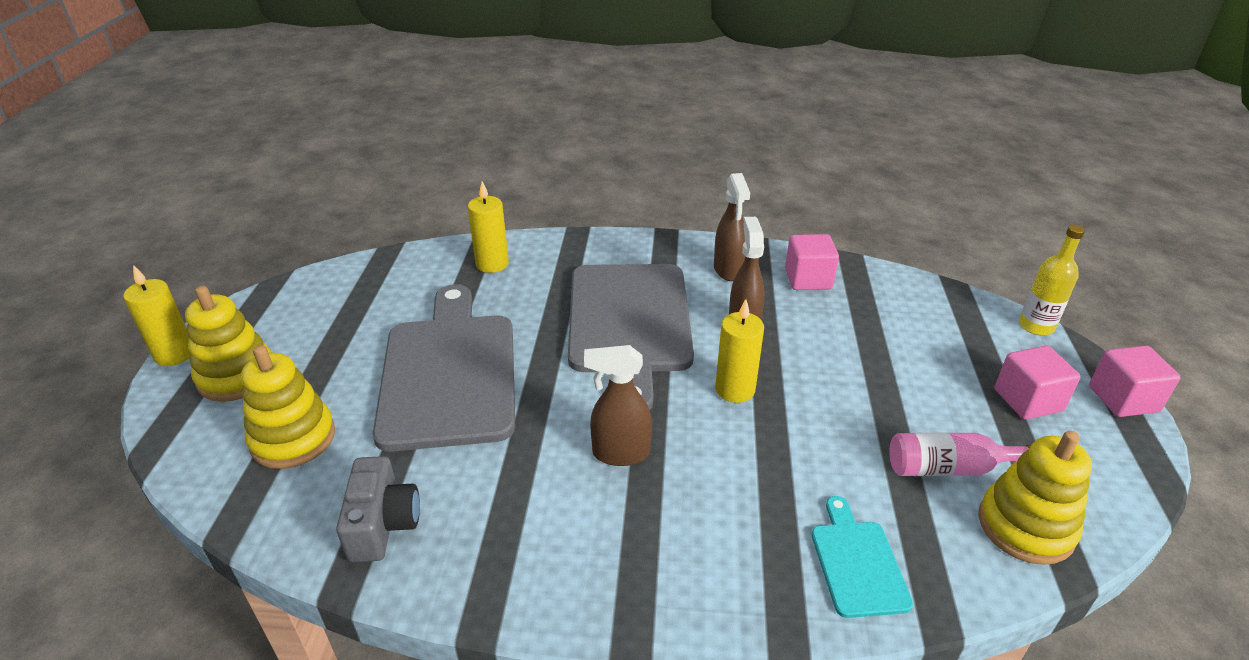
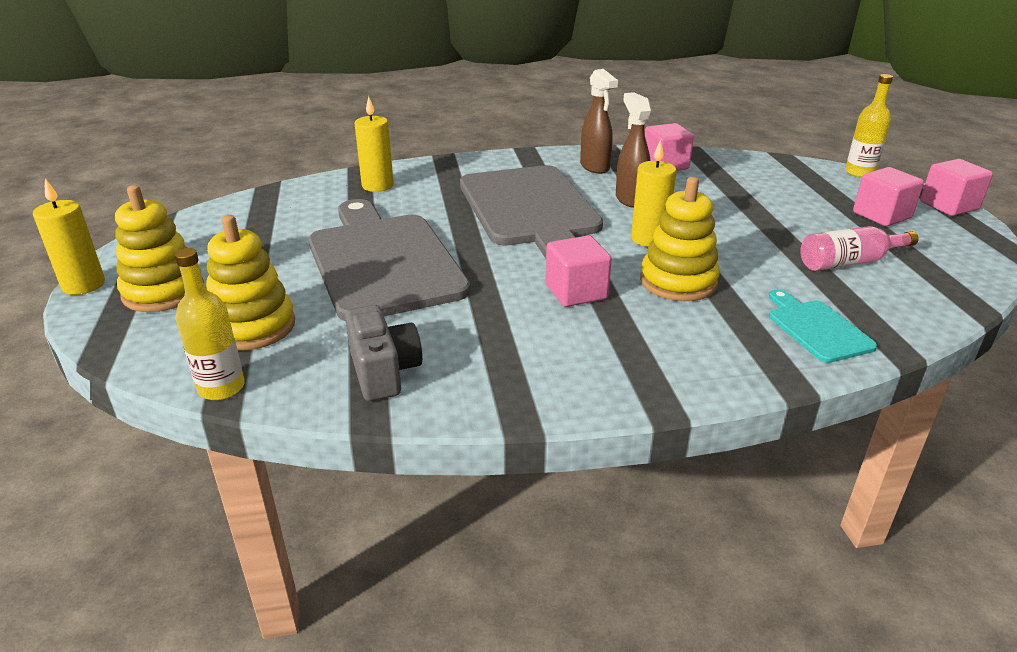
camera: 15 degrees left, 5 degrees down
(232, 512) = (221, 388): none -> yellow bottle
(620, 453) = (576, 292): brown spray bottle -> pink cube
(1025, 526) = (928, 287): yellow stacking toy -> yellow stacking toy (678, 282)

